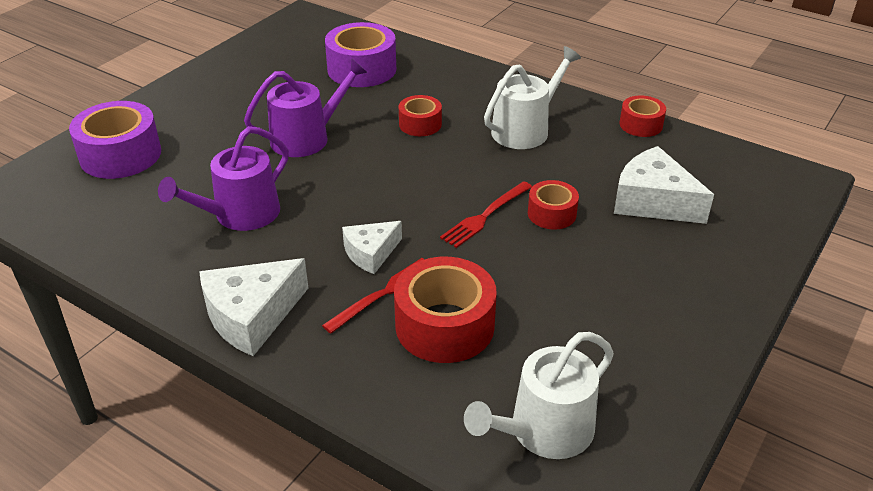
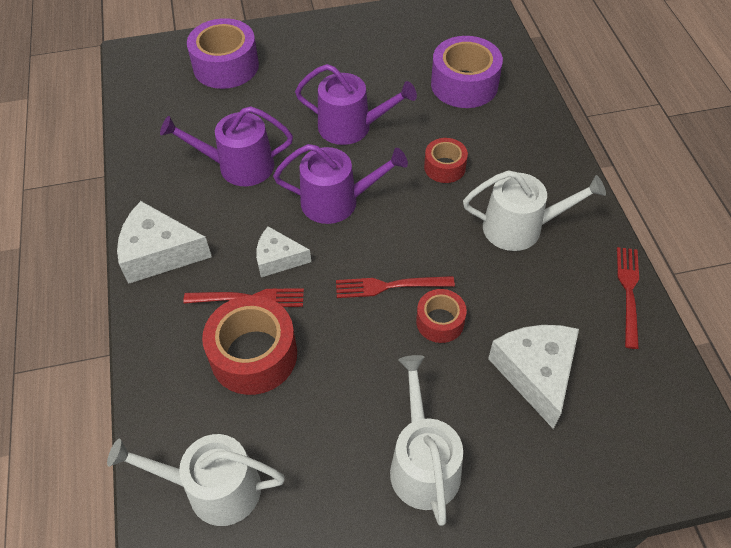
camera: 45 degrees right, 15 degrees up
(365, 190) = (337, 201): none -> purple watering can
(641, 125) = (628, 291): red tape -> red fork
(662, 300) = (423, 464): none -> white watering can

